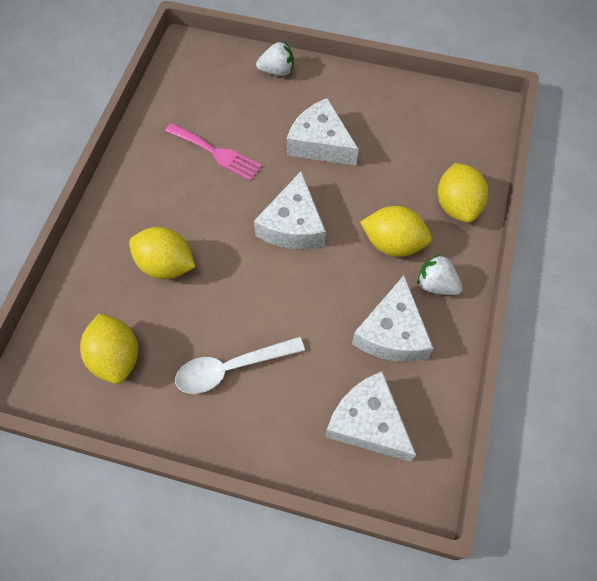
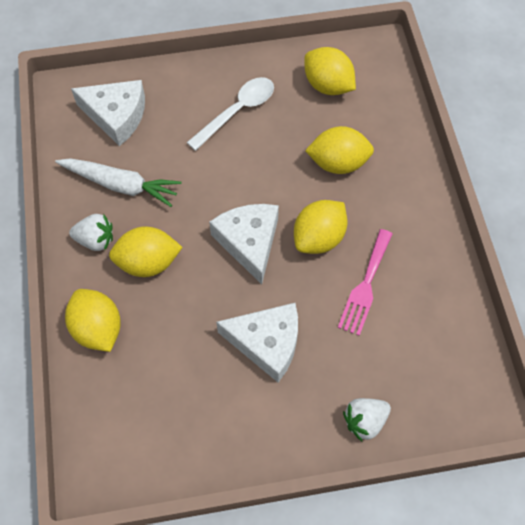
camera: 155 degrees right, 0 degrees up
(216, 153) = (365, 285): pink fork -> pink fork turned 75 degrees counterclockwise
(229, 204) = (319, 238): none -> yellow lemon
(392, 333) = (121, 185): white cheese -> white carrot

